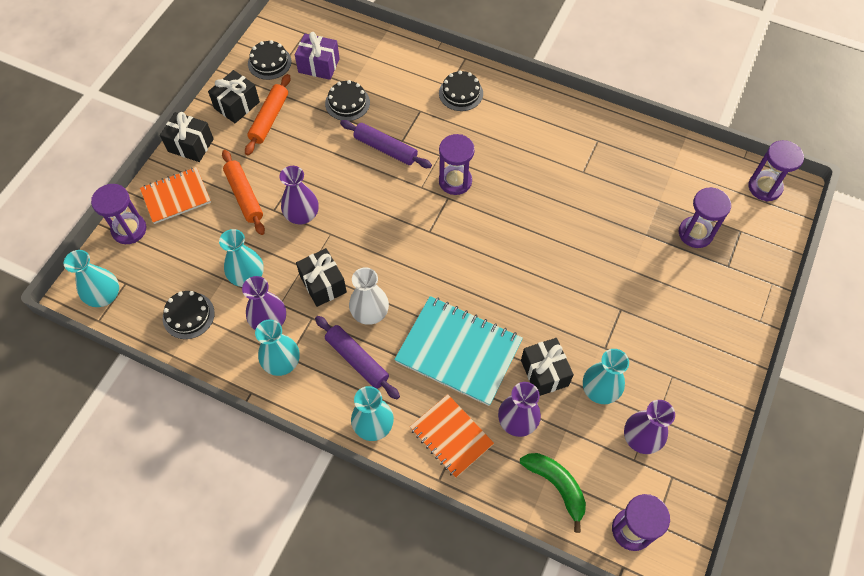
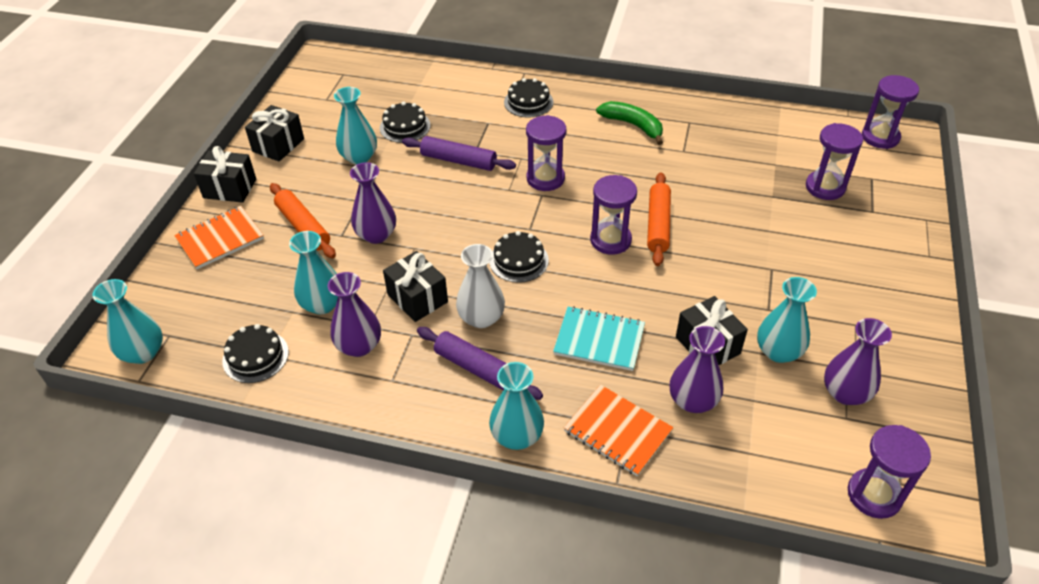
camera: 10 degrees left, 15 degrees down
(129, 229) = (166, 280): purple hourglass -> purple hourglass (610, 240)
(269, 62) = (308, 103): black cake -> black cake (518, 260)
(269, 119) = (318, 152): orange rolling pin -> orange rolling pin (658, 224)
(282, 362) = (384, 387): turquoise vase -> turquoise vase (359, 157)
(319, 65) = (365, 99): purple gift -> none
(458, 351) = (599, 340): turquoise notebook -> turquoise notebook, size x0.63
(556, 486) = (764, 463): green banana -> green banana (633, 125)

